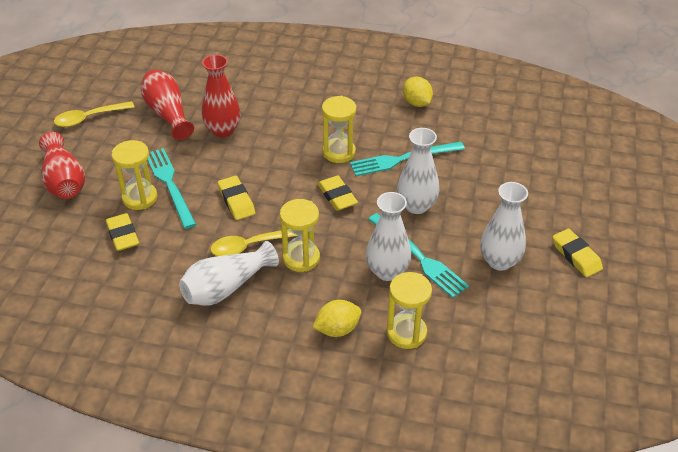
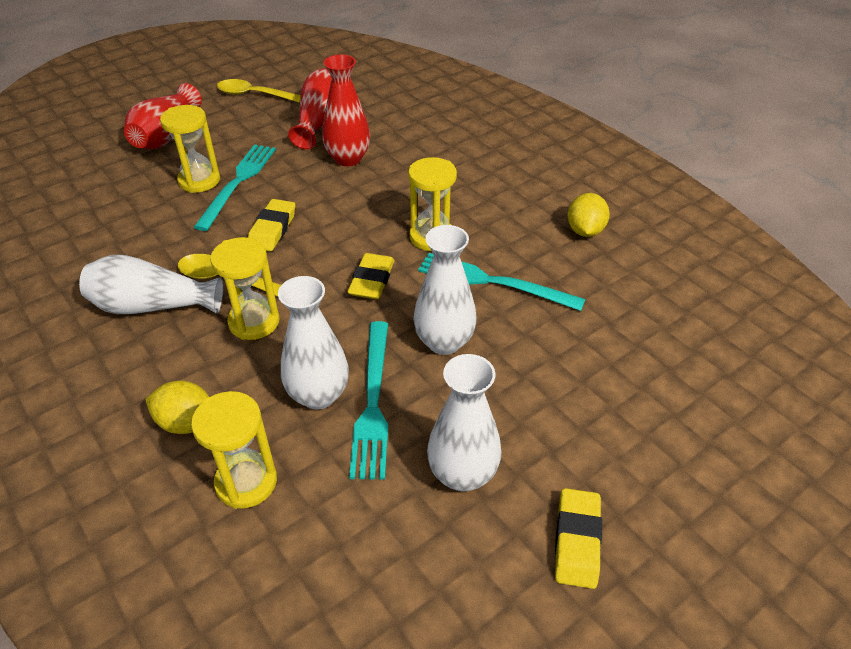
camera: 40 degrees right, 0 degrees up
(123, 235) = (142, 205): yellow eraser -> none

